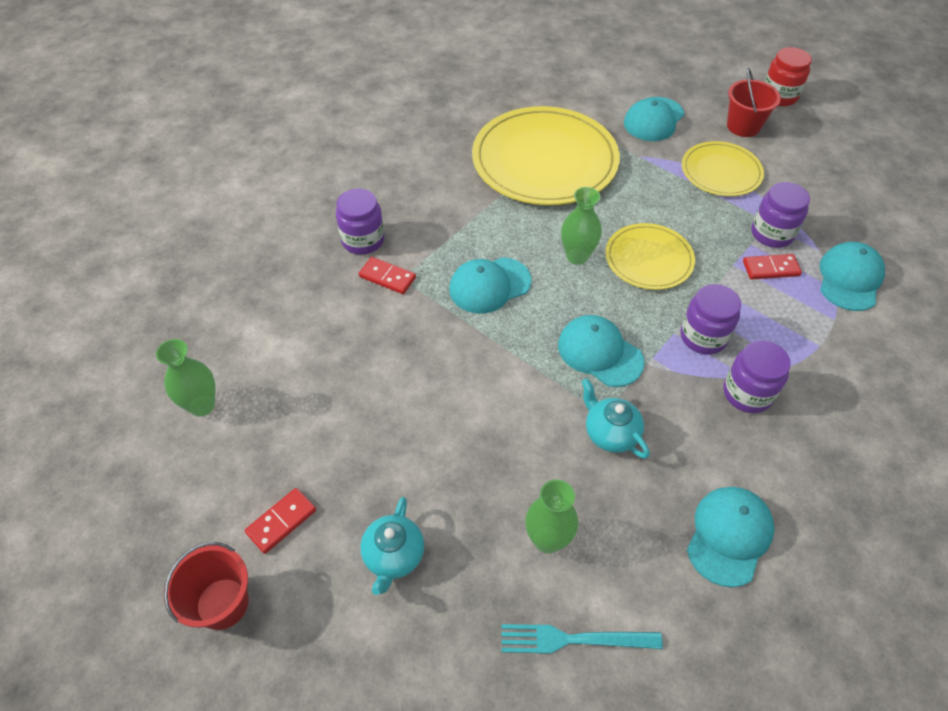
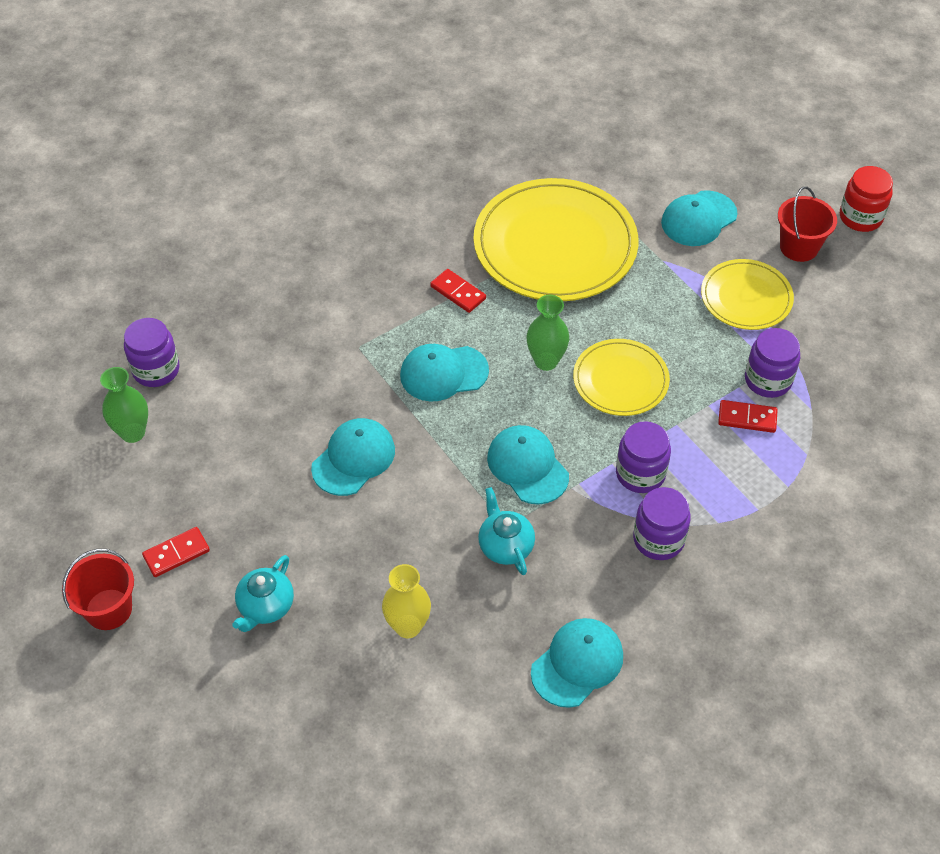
camera: 15 degrees right, 0 degrees up
(363, 240) = (332, 298): purple jar -> purple jar (156, 370)
(387, 277) = (344, 343): red domino -> red domino (458, 292)
(547, 540) = (408, 626): green vase -> yellow vase
(573, 639) = (398, 712): turquoise fork -> none
(849, 279) = (828, 447): turquoise cap -> turquoise cap (353, 459)

